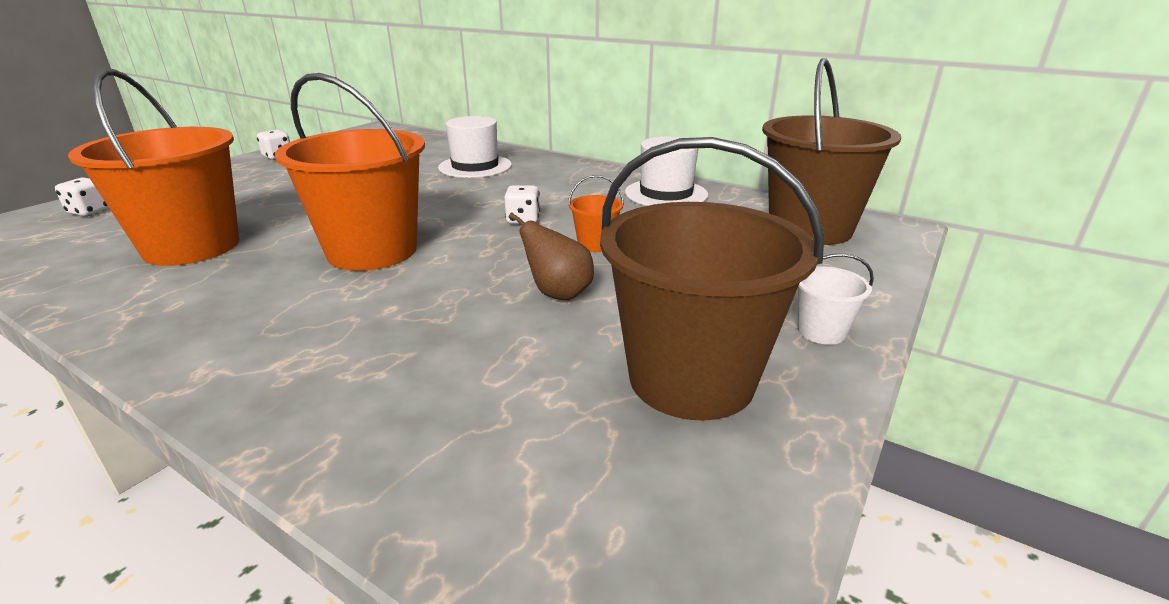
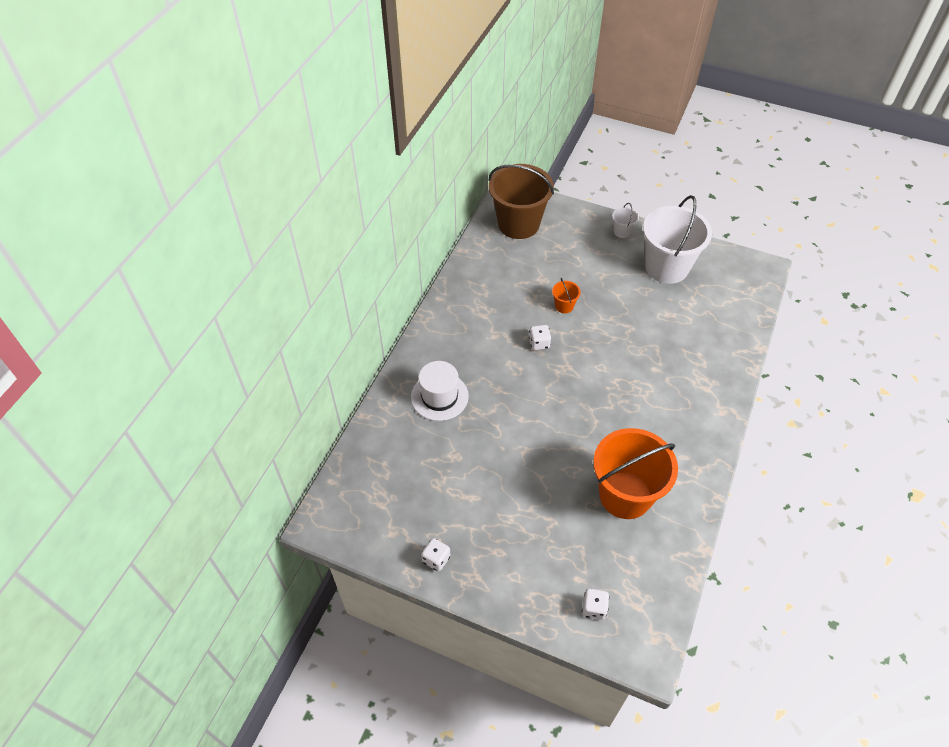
camera: 100 degrees left, 25 degrees up
(372, 251) = (602, 400): orange bucket -> none
(558, 294) = (621, 312): brown pear -> none
(666, 194) = (478, 281): white hat -> none
(691, 379) = (666, 267): brown bucket -> white bucket

